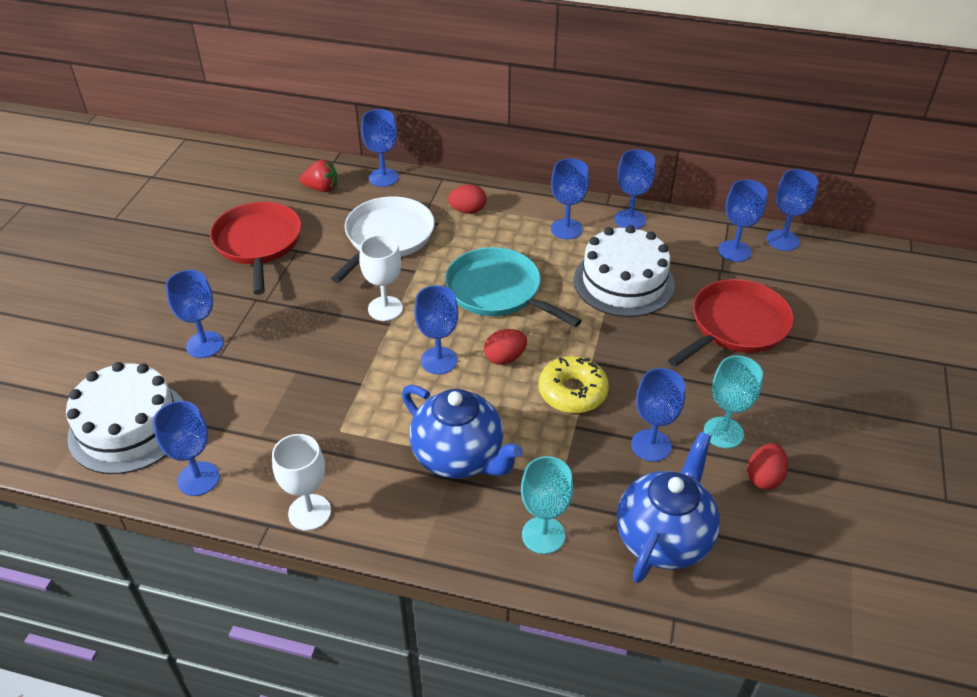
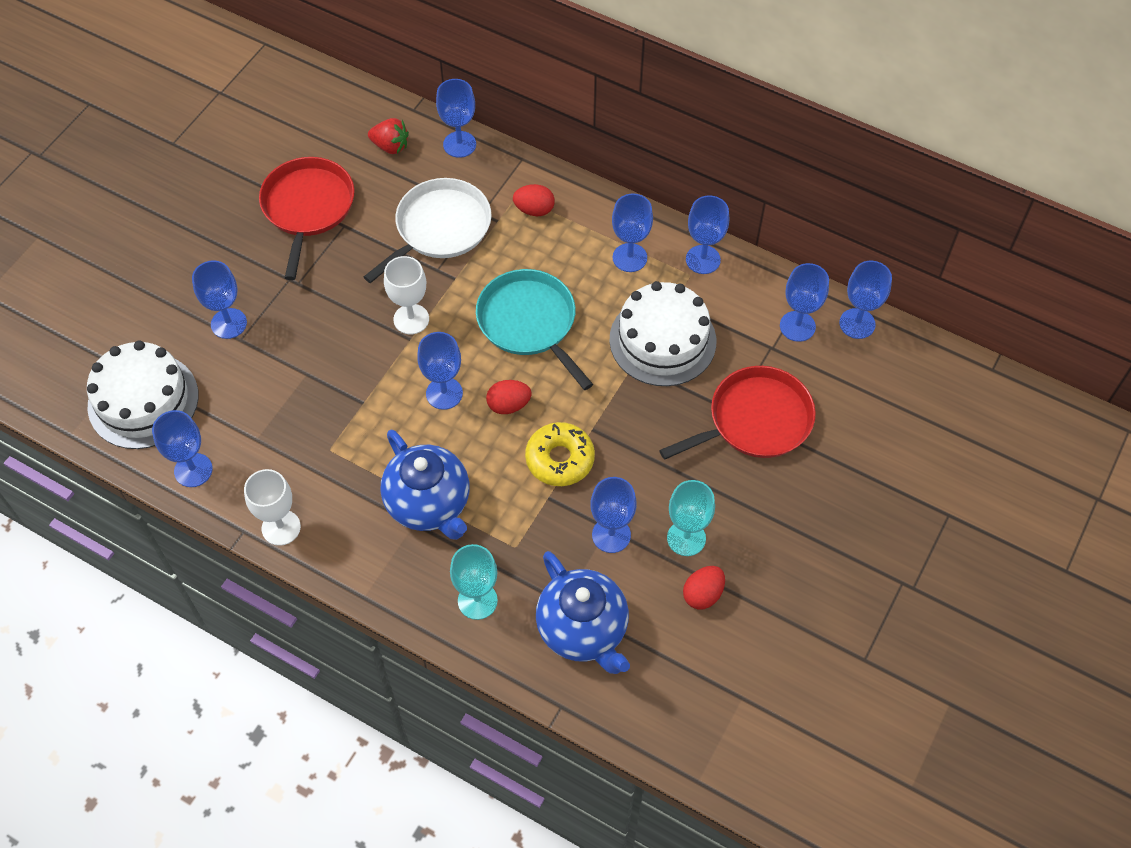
camera: 15 degrees right, 15 degrees up
(663, 538) = (583, 630): blue teapot -> blue teapot turned 105 degrees clockwise

